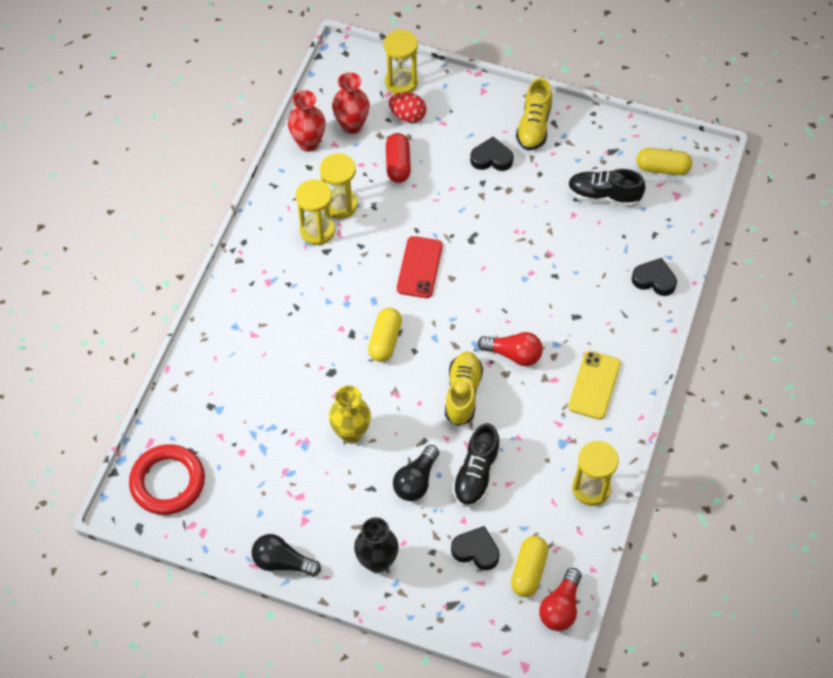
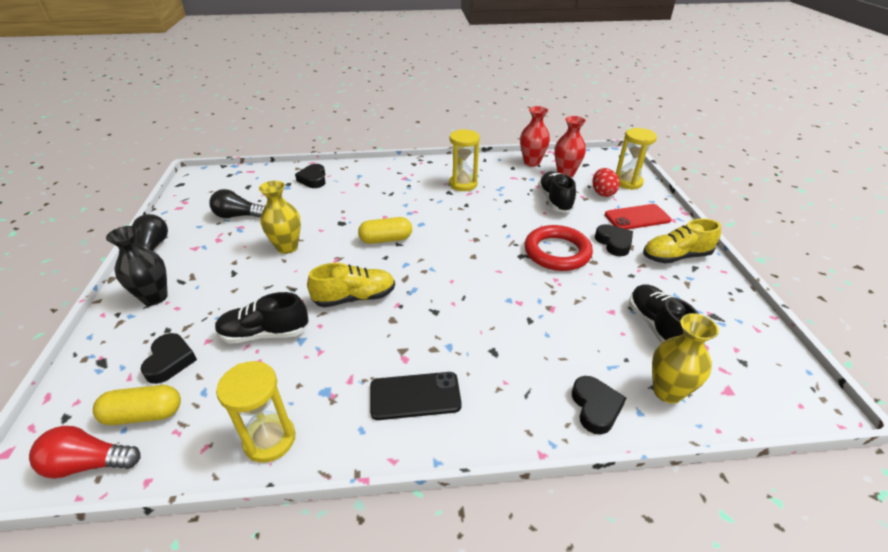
camera: 65 degrees right, 20 degrees down
(168, 482) = (219, 184): red ring -> red ring (557, 252)
(215, 377) = (313, 179): none -> black heart
(340, 205) = (494, 187): yellow hourglass -> none
(398, 164) = (555, 200): red capsule -> black shoe
(416, 481) = (247, 296): black light bulb -> black light bulb (238, 216)
(419, 267) = (470, 237): red phone -> red phone (637, 218)
(513, 354) = (417, 318): red light bulb -> none
(594, 385) = (415, 396): yellow phone -> black phone
(661, 230) = (667, 391): none -> yellow vase
(662, 168) = (746, 365): yellow capsule -> none

